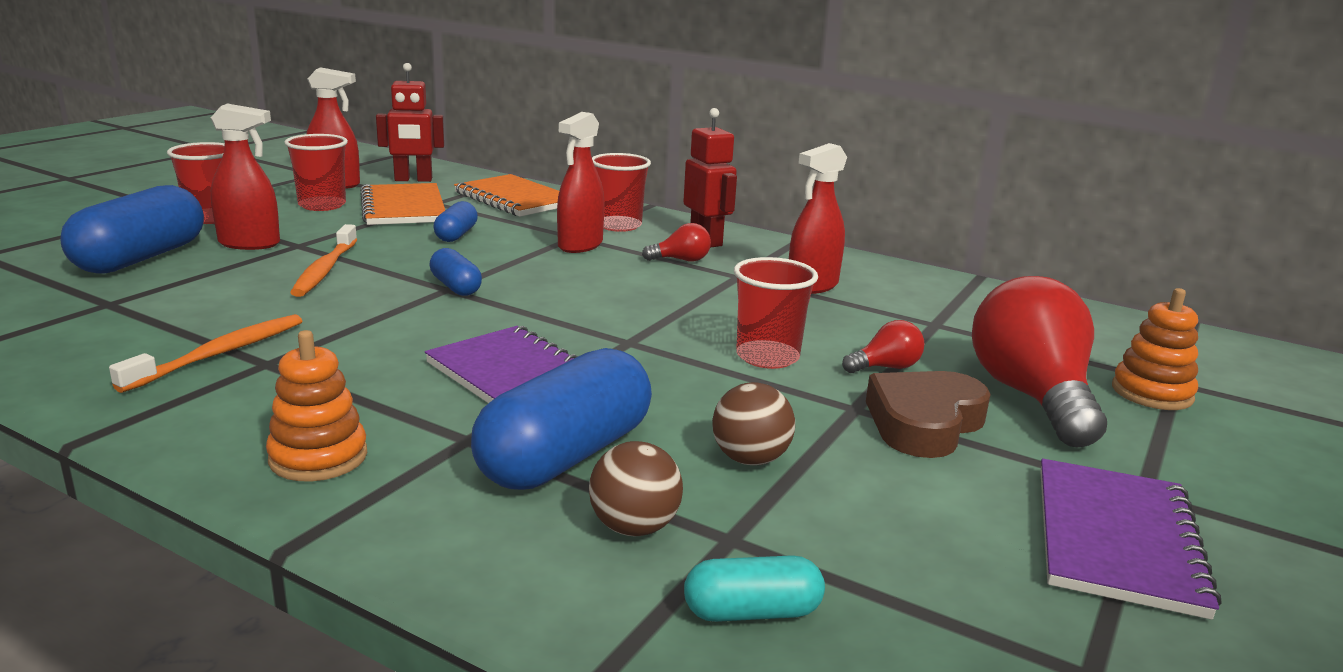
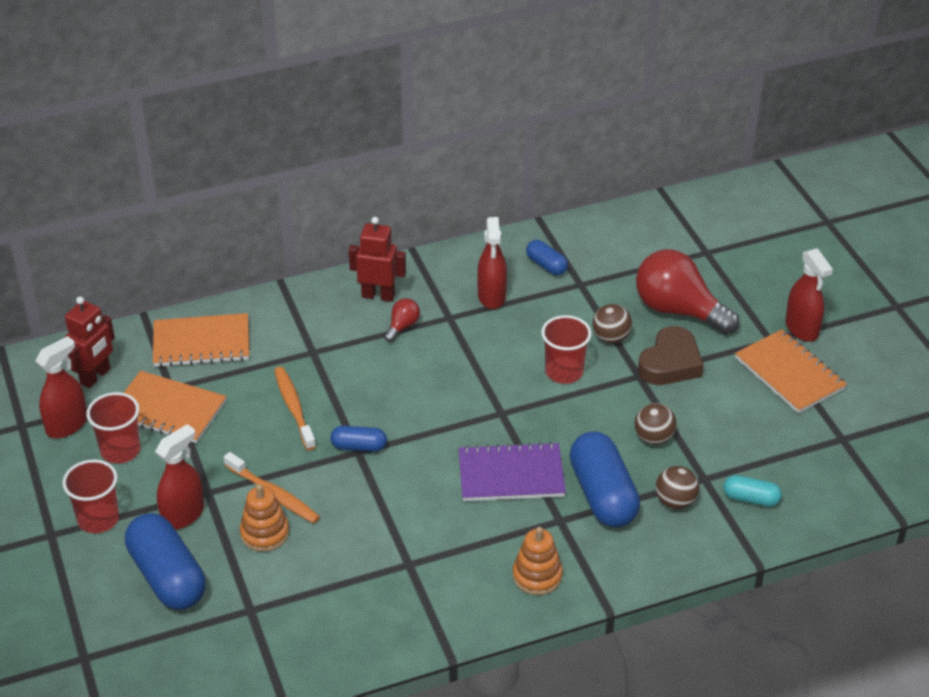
camera: 50 degrees left, 20 degrees up
(220, 354) = (380, 579): orange toothbrush -> orange toothbrush (294, 408)
(456, 235) = (258, 407): blue capsule -> blue capsule (546, 265)
(580, 245) = (334, 358): red spray bottle -> red spray bottle (802, 329)
(618, 225) = (311, 320): red cup -> none
(752, 612) = (751, 499): turquoise capsule -> turquoise capsule turned 75 degrees clockwise
(885, 367) = (611, 338): red light bulb -> brown ball
(924, 423) = (670, 363): brown heart -> brown heart turned 135 degrees counterclockwise
(1116, 539) = (789, 373): purple notebook -> orange notebook
(1152, 393) = (708, 269): orange stacking toy -> orange stacking toy (265, 533)

